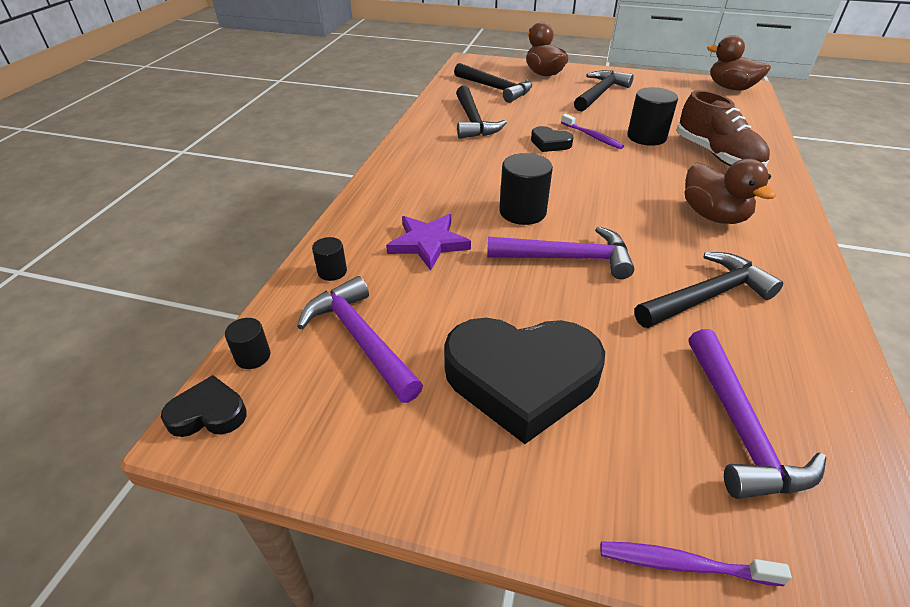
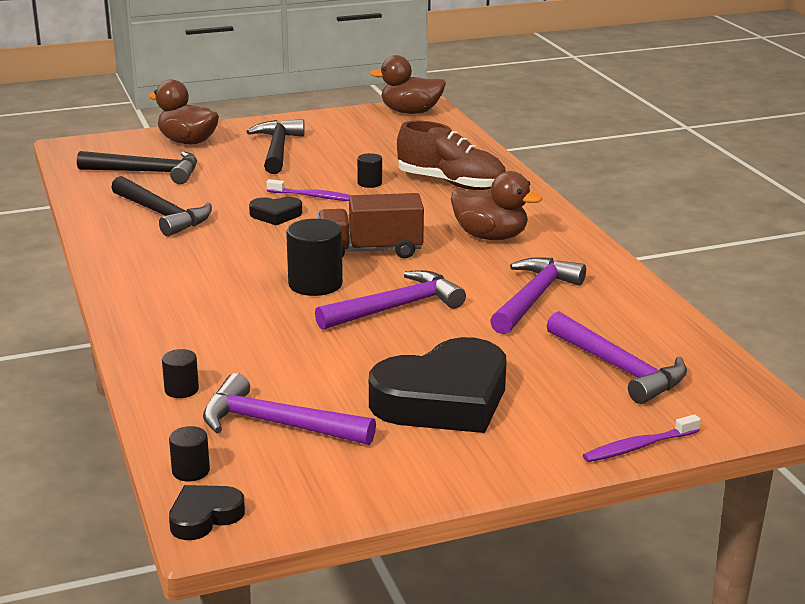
camera: 35 degrees left, 15 degrees down
(428, 243) = (251, 337): purple star -> none
(594, 196) = (370, 251): none -> brown truck
(646, 137) = (369, 183): black cylinder -> black cylinder, size x0.54
(706, 296) = (534, 298): black hammer -> purple hammer

